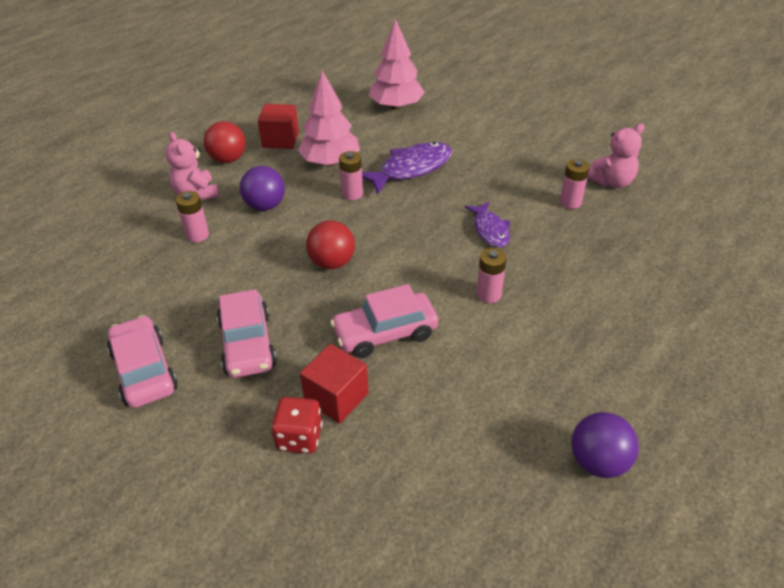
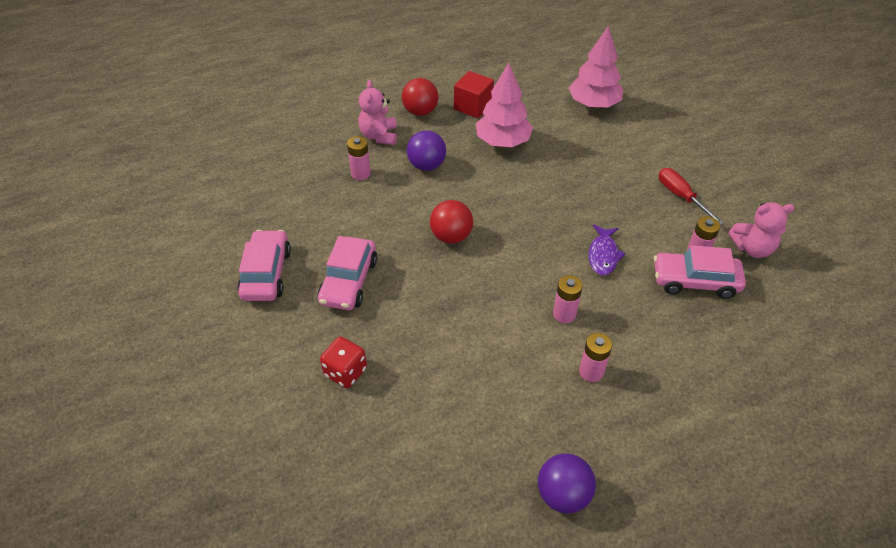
camera: 25 degrees right, 5 degrees up
(336, 397) = (390, 352): red cube -> none
(352, 194) = (504, 178): pink battery -> pink battery (591, 372)
(385, 333) = (457, 314): pink car -> pink car (695, 281)
(411, 169) = (569, 171): purple fish -> none
(524, 159) = (681, 196): none -> red screwdriver

